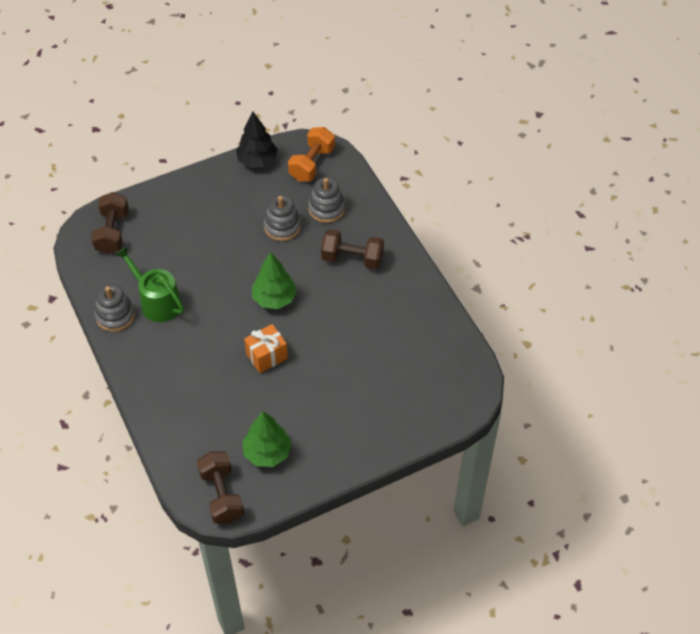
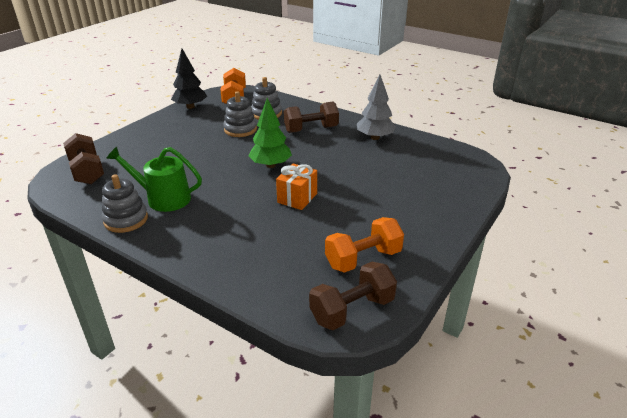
camera: 30 degrees left, 20 degrees down
(222, 495) = (352, 310): brown dumbbell -> brown dumbbell turned 75 degrees counterclockwise
(267, 452) = (363, 259): green tree -> orange dumbbell
(406, 302) = (375, 137): none -> grey tree

